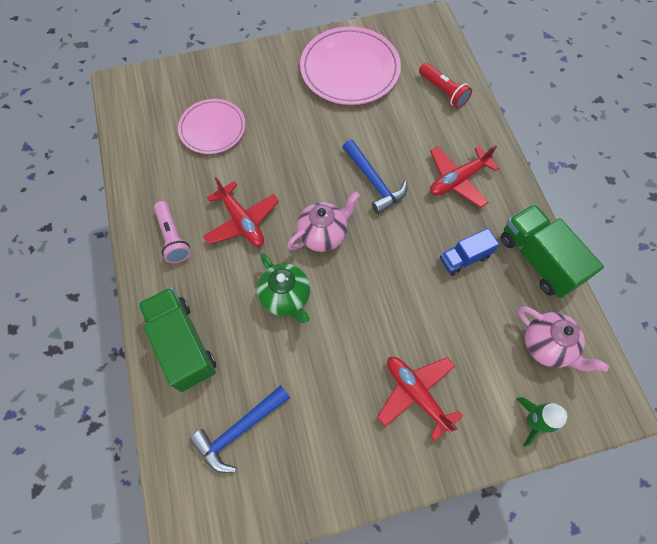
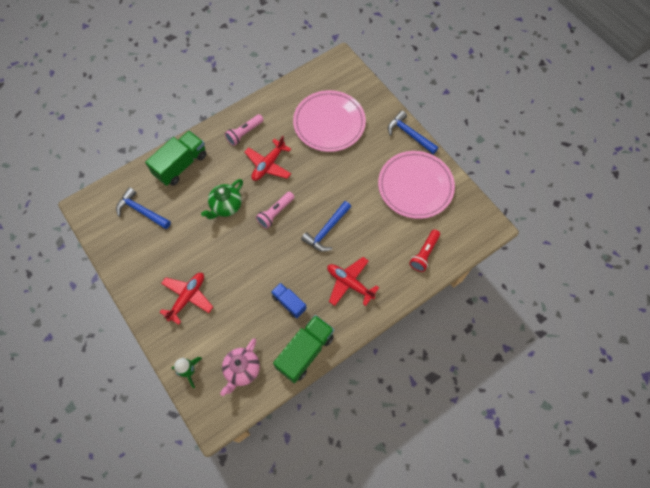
camera: 70 degrees right, 0 degrees up
(212, 128) = (329, 123): pink plate -> pink plate, size x1.58
(274, 51) = (409, 134): none -> blue hammer
(323, 235) = (275, 213): pink teapot -> pink flashlight

